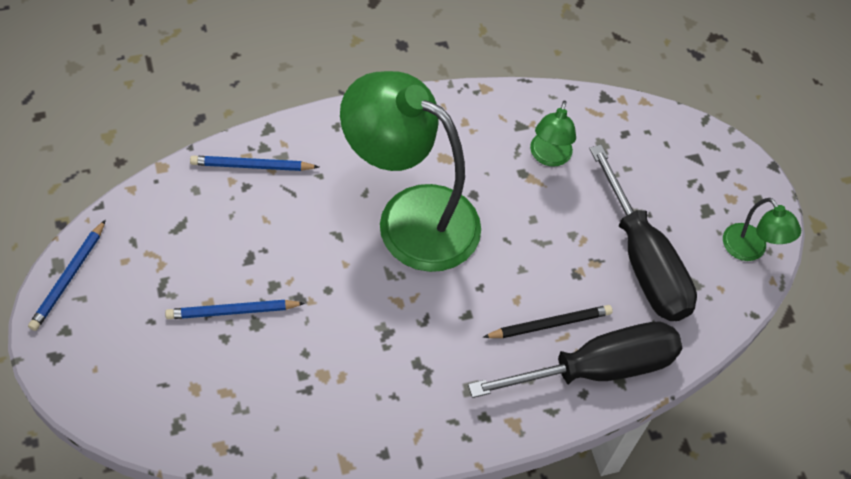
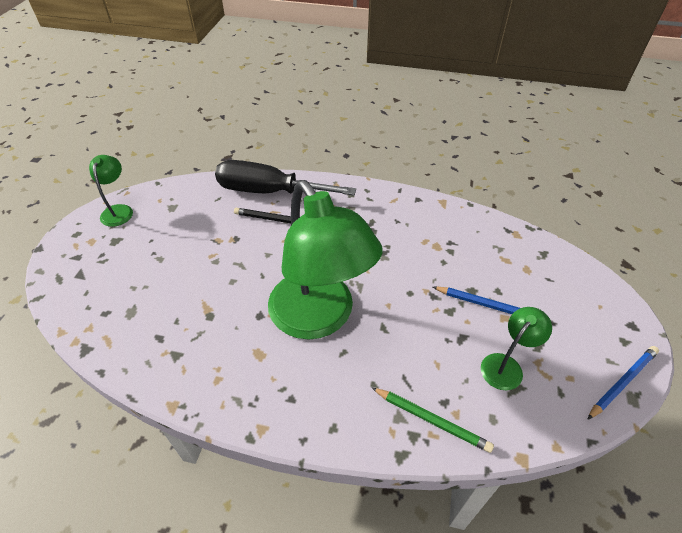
camera: 145 degrees left, 10 degrees down
(252, 166) = (432, 420): blue pencil -> green pencil
(549, 157) = (179, 319): green lamp -> green lamp (506, 365)
(643, 261) = (187, 229): black screwdriver -> none

